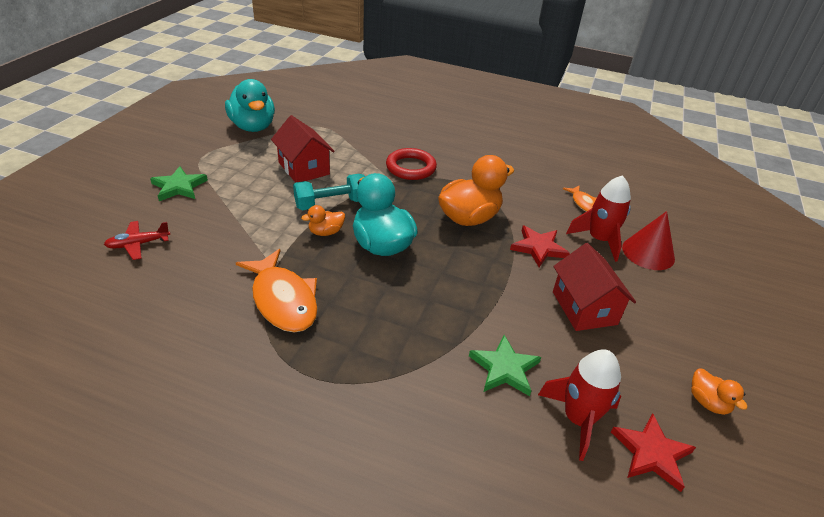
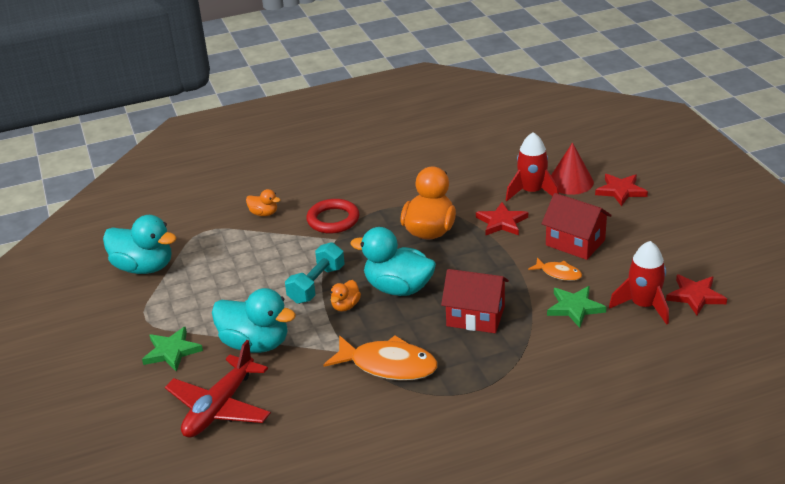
camera: 35 degrees left, 5 degrees down
(138, 244) = (219, 407): red plane -> red plane, size x1.86
(230, 217) = (255, 344): none -> turquoise duck
(304, 168) = (250, 273): red house -> red house (475, 316)
(584, 204) = (491, 171): orange fish -> orange fish (558, 273)
(691, 290) = (621, 191): none -> red star
(707, 402) = (694, 251): orange duck -> orange duck (264, 213)

